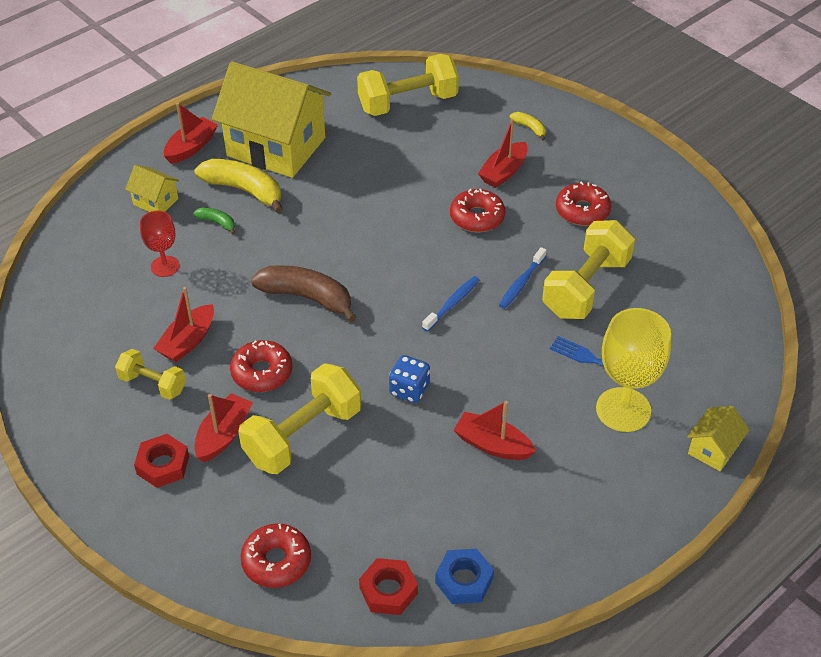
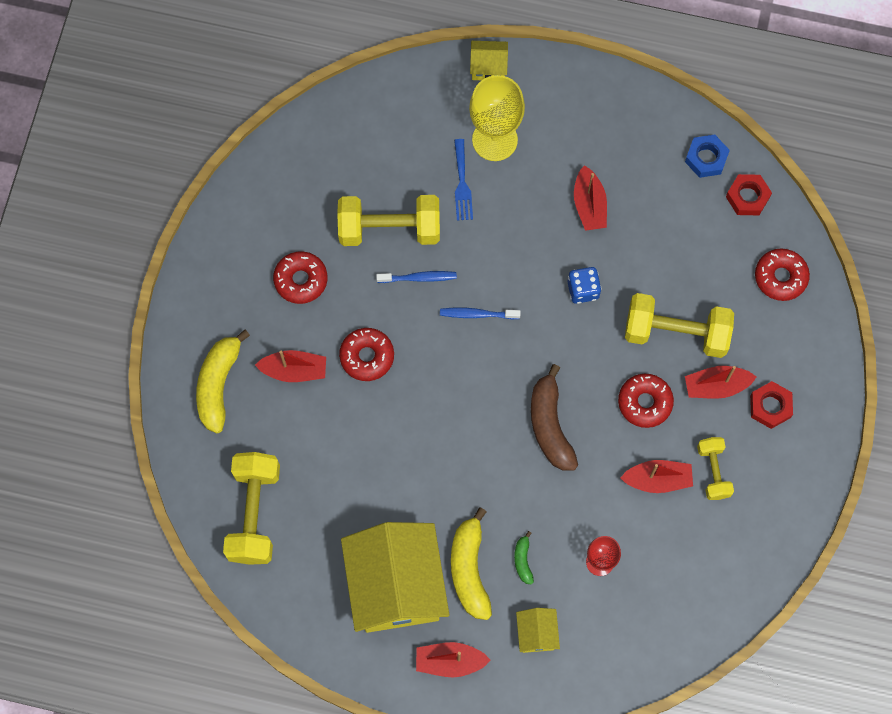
camera: 125 degrees left, 25 degrees up
(408, 103) = (254, 513): yellow dumbbell -> yellow dumbbell turned 60 degrees clockwise
(529, 128) = (218, 384): yellow banana -> yellow banana, size x2.10

